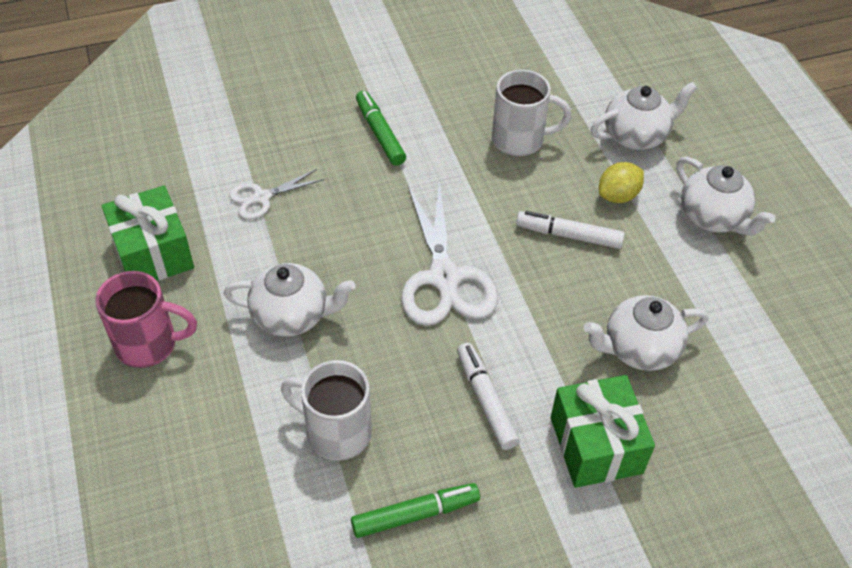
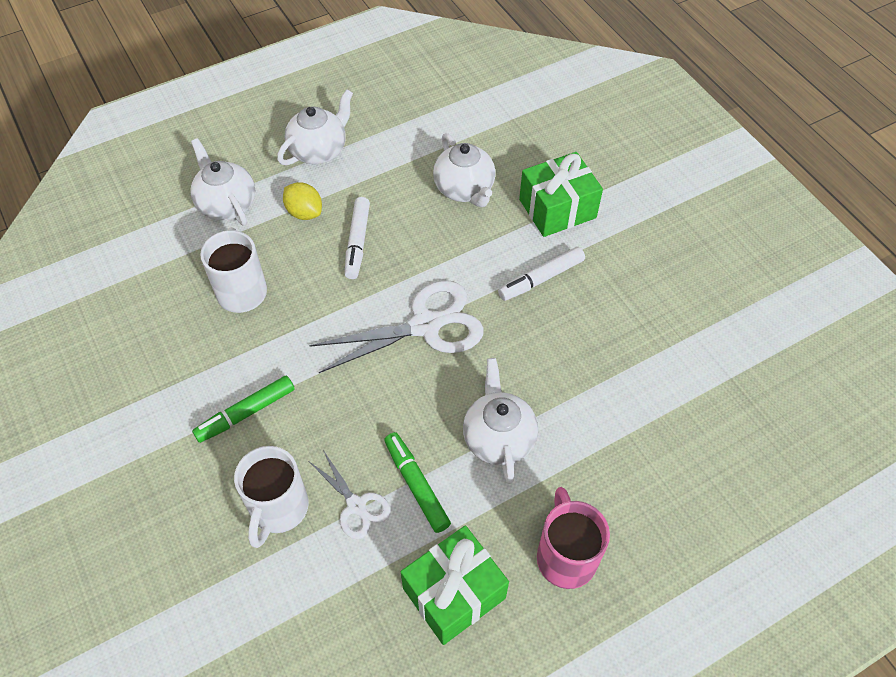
camera: 100 degrees left, 5 degrees up
(336, 432) = (604, 375): white mug -> white mug (278, 509)
(415, 514) = (653, 309): green marker -> green marker (416, 485)

